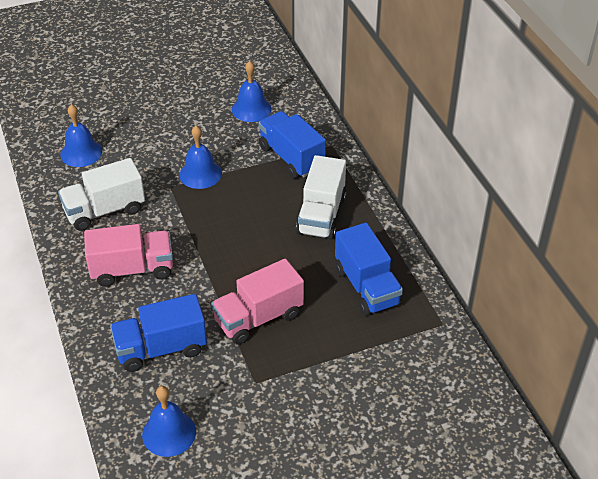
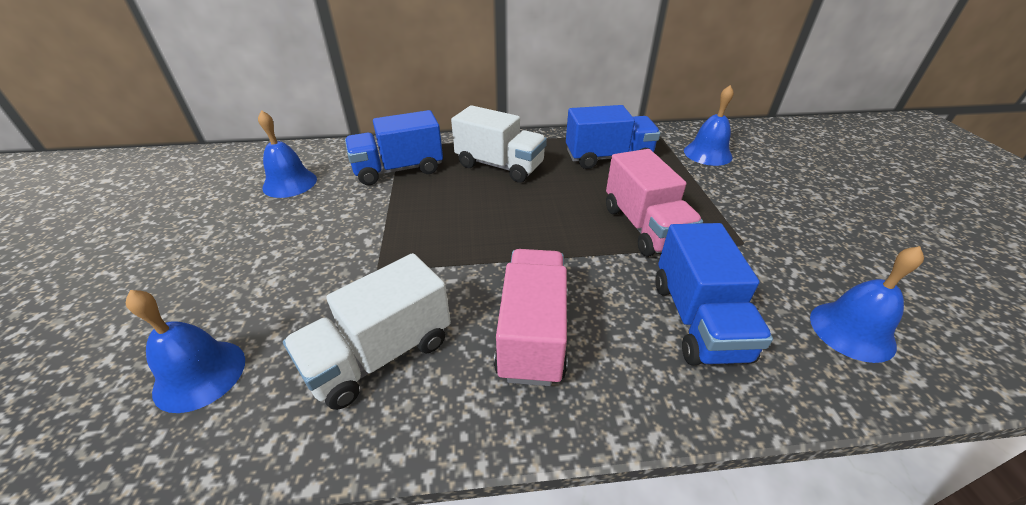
camera: 75 degrees left, 5 degrees down
(105, 211) = (380, 355): white truck -> white truck turned 60 degrees clockwise
(200, 174) = (373, 238): blue bell -> blue bell (707, 153)

